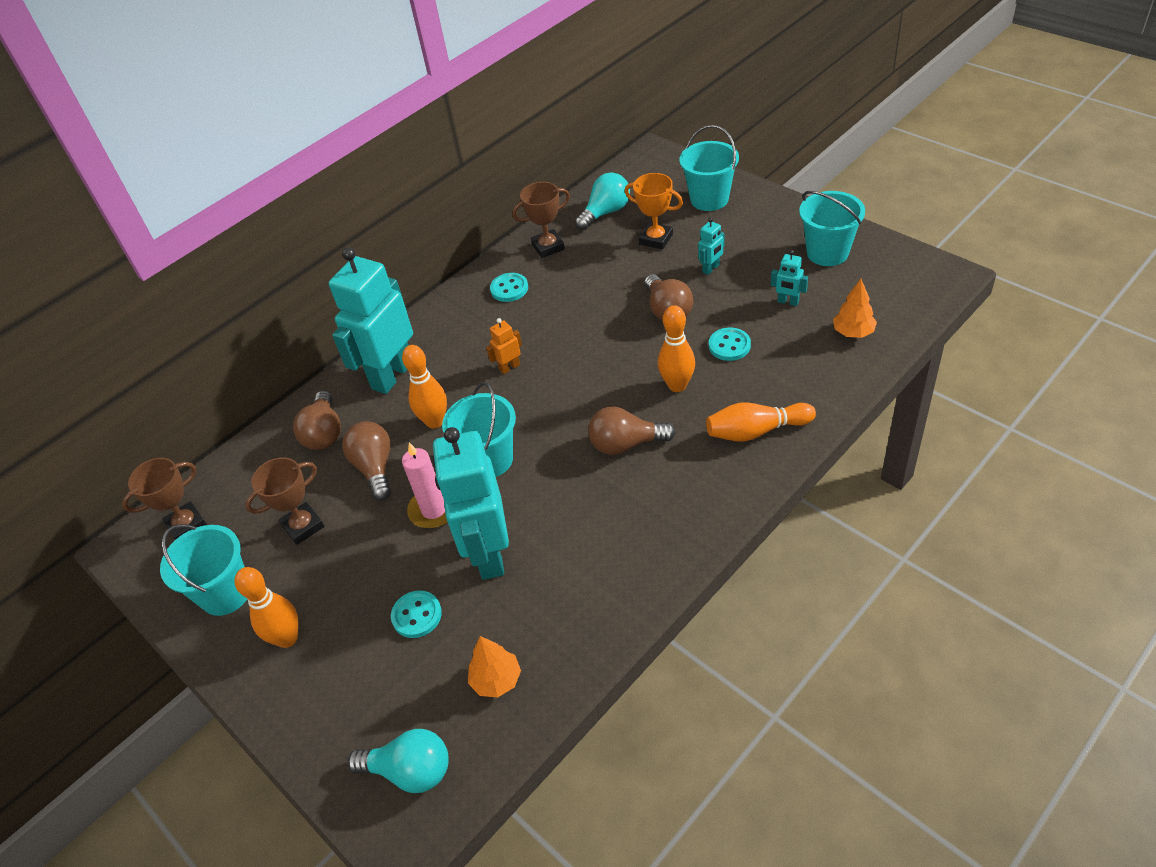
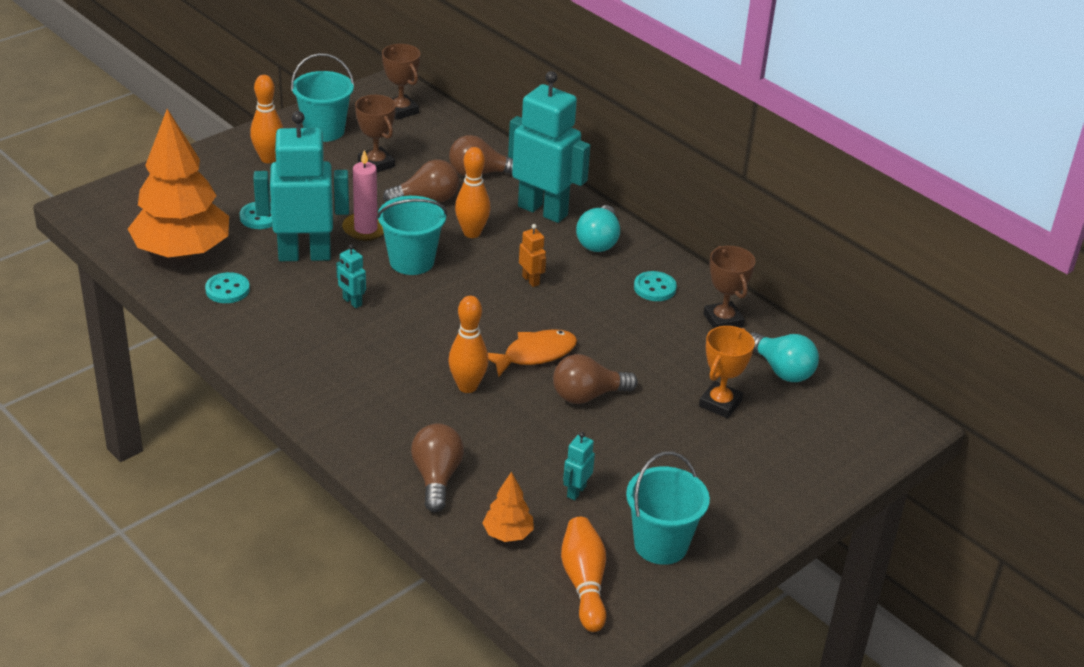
camera: 85 degrees right, 10 degrees down
(410, 771) = (129, 211): turquoise light bulb -> turquoise light bulb (598, 241)
(496, 680) = (182, 252): orange tree -> orange tree, size x2.33
(620, 349) = (535, 354): none -> orange fish
(626, 444) = (399, 343): brown light bulb -> brown light bulb (436, 478)
(709, 199) = (795, 460): turquoise bucket -> none
(711, 268) = (653, 440): turquoise robot -> turquoise robot (352, 302)
(729, 345) = (516, 432): turquoise button -> turquoise button (227, 290)
(756, 431) = (383, 430): orange bowling pin -> orange bowling pin (584, 583)

